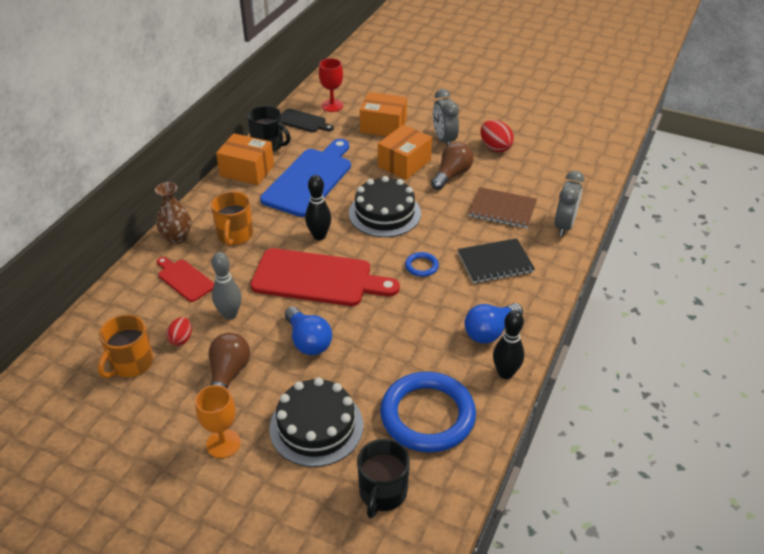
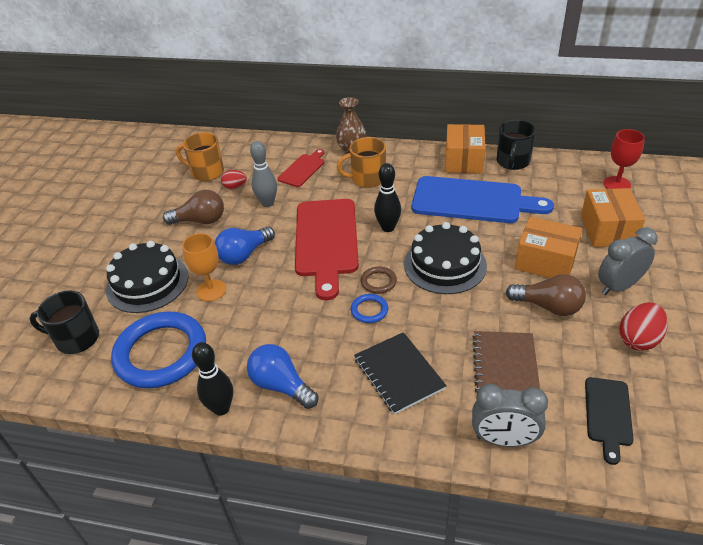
camera: 80 degrees right, 0 degrees up
(223, 443) = (131, 237): orange goblet -> orange goblet (211, 290)
(303, 121) = (570, 172): black cutting board -> black cutting board (608, 414)
(389, 255) = (378, 282): none -> brown ring

